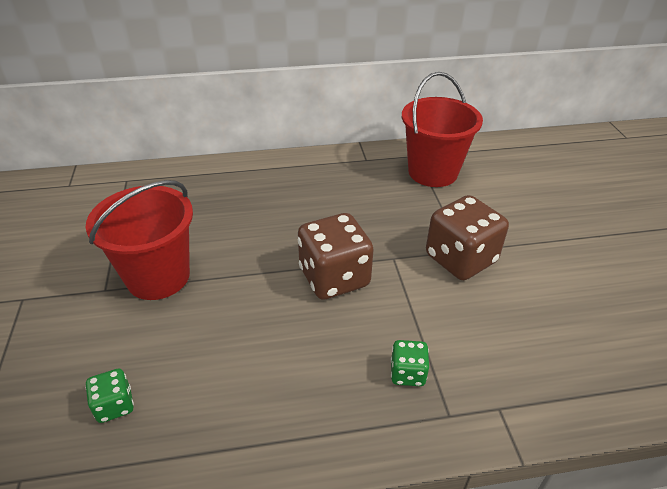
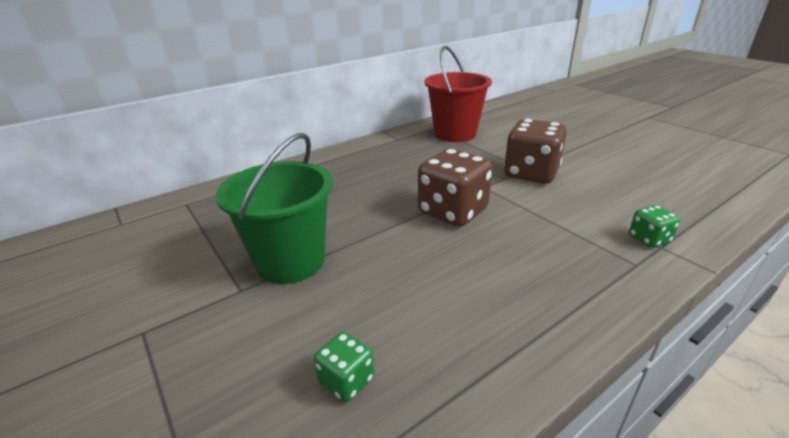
camera: 25 degrees left, 10 degrees down
(158, 277) = (290, 261): red bucket -> green bucket
(407, 373) = (577, 250): green dice -> green dice (649, 239)

